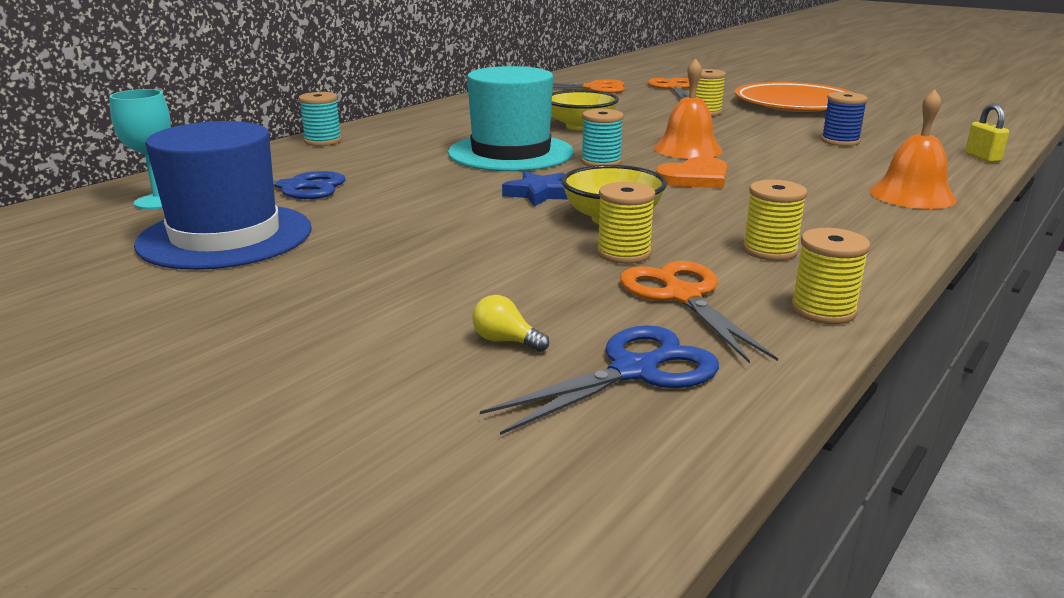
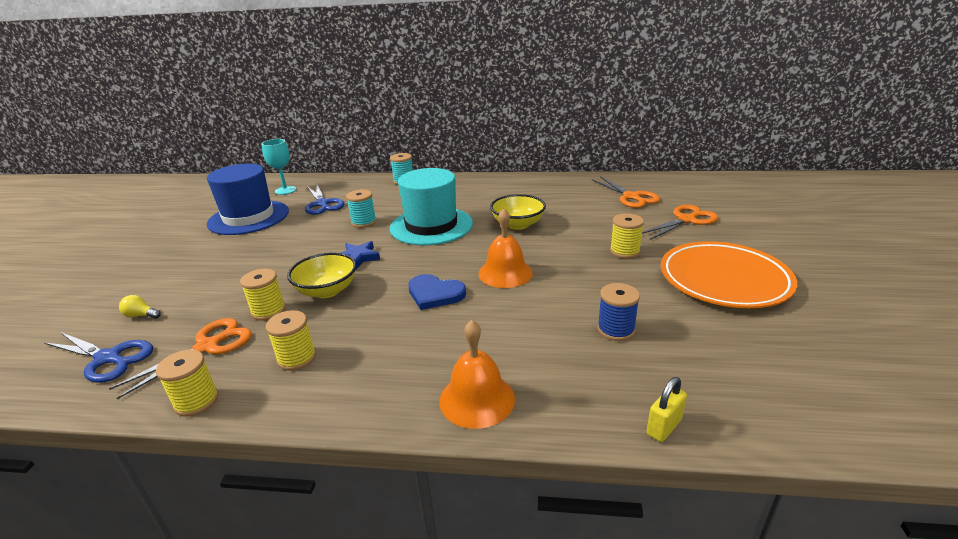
camera: 60 degrees right, 5 degrees up
(506, 341) = (141, 315): yellow light bulb -> yellow light bulb turned 75 degrees counterclockwise
(601, 162) = (439, 255): turquoise spool -> turquoise spool (364, 222)
(695, 178) = (435, 294): orange heart -> blue heart

